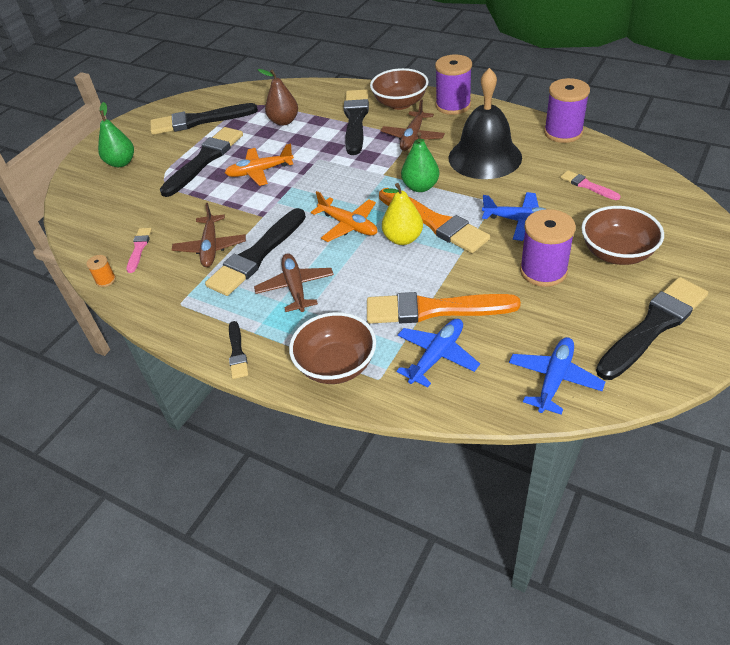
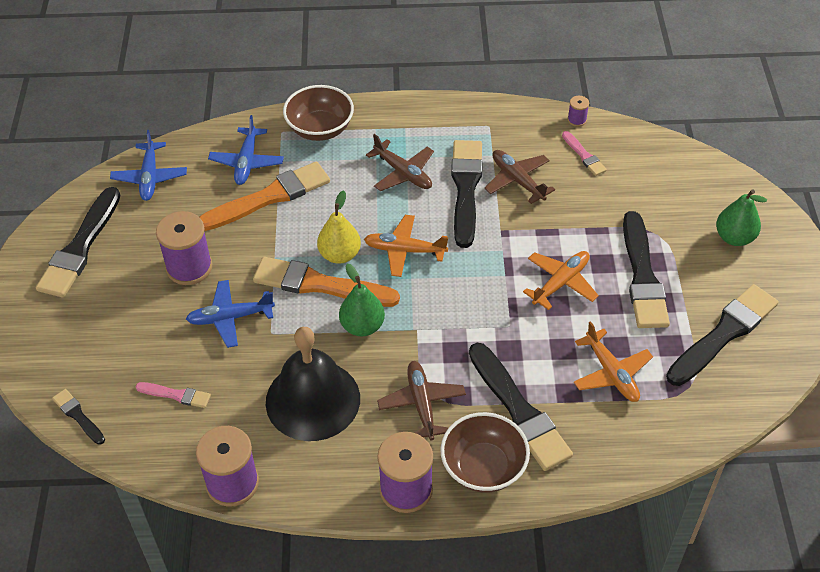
camera: 145 degrees right, 5 degrees up
(106, 280) = (577, 120): orange spool -> purple spool
(237, 352) = (404, 110): black brush -> black brush (78, 416)
(284, 121) = (611, 373): brown pear -> orange plane
(616, 253) = (125, 312): brown bowl -> none

